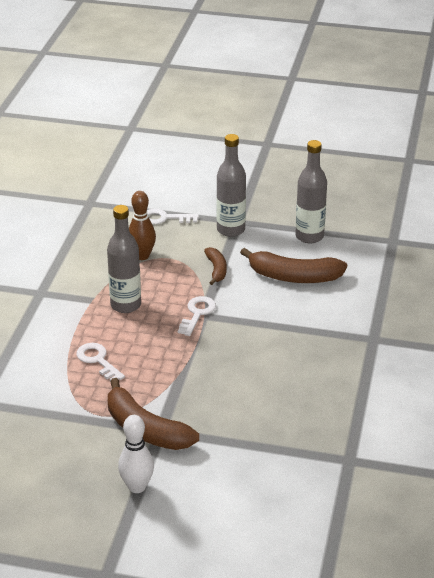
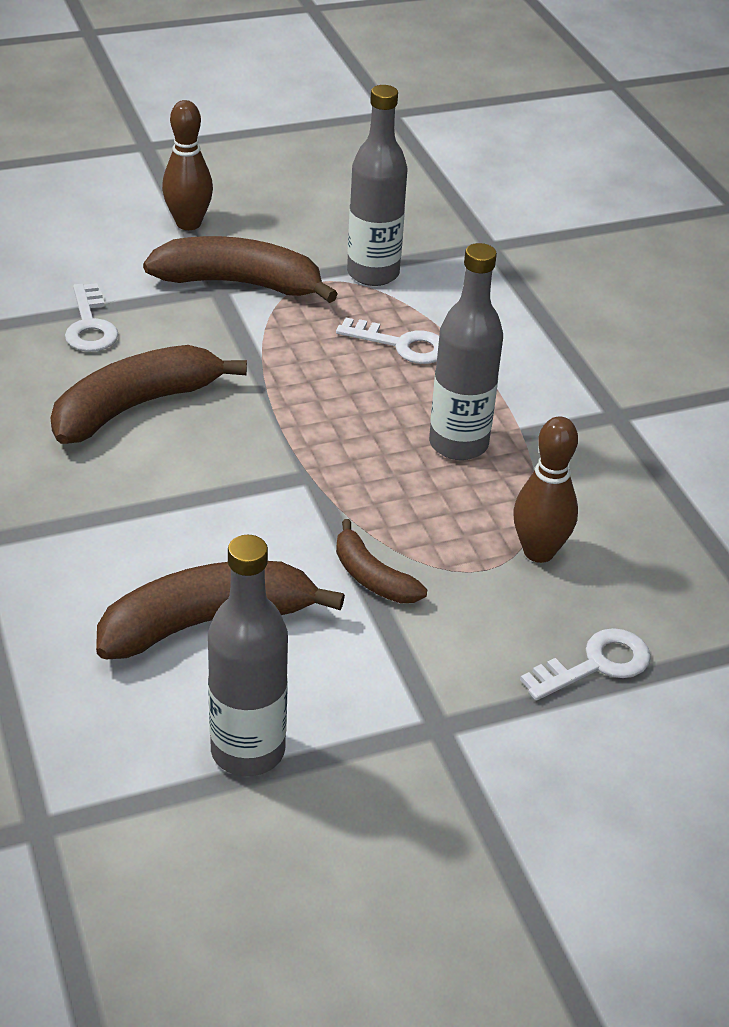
camera: 145 degrees right, 5 degrees up
(137, 487) = (188, 223): white bowling pin -> brown bowling pin
(197, 314) = (324, 473): white key -> white key (90, 325)
(231, 230) = (433, 693): grey bottle -> grey bottle (373, 273)
(258, 375) = (135, 407): none -> brown banana

